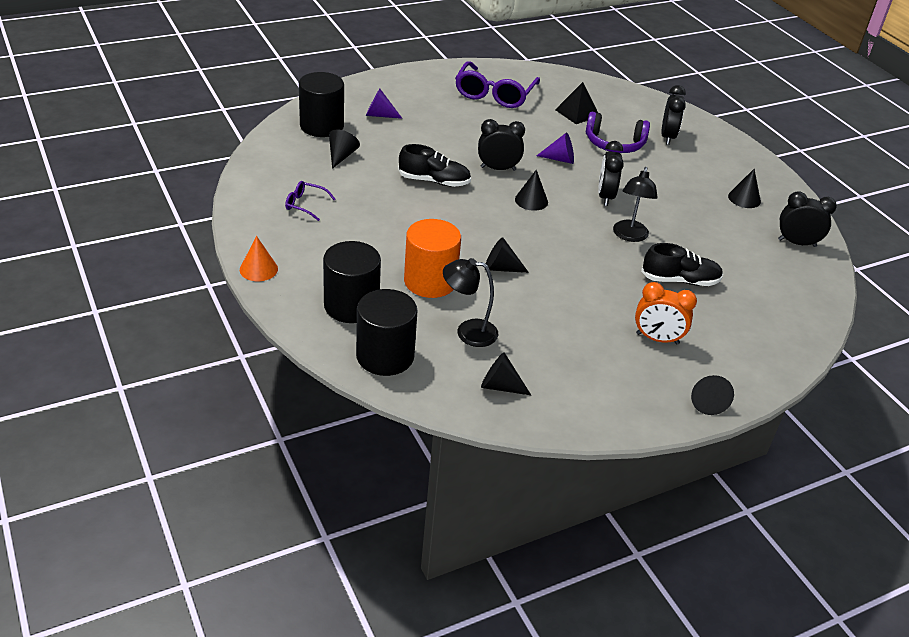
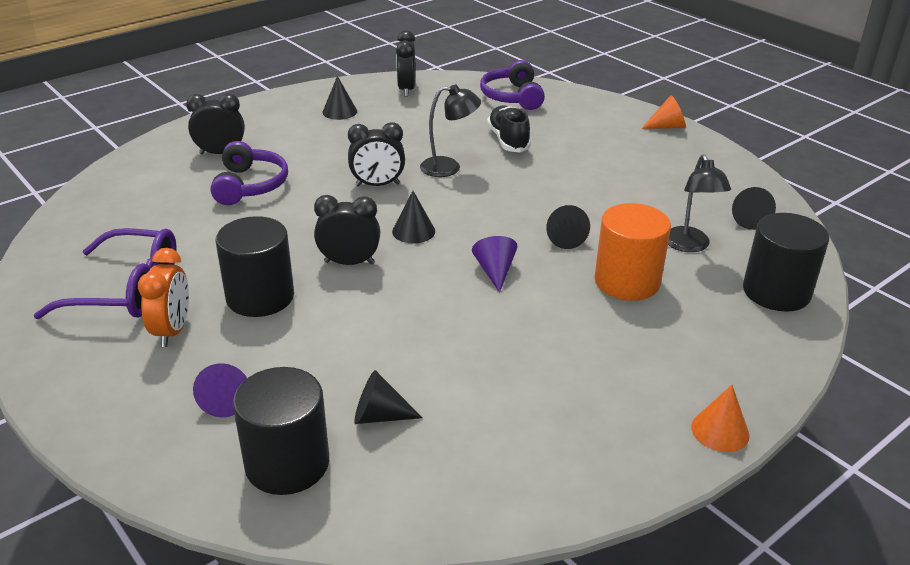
camera: 100 degrees left, 5 degrees down
(305, 205) = (538, 423): purple glasses -> none
(351, 305) = (719, 331): black cylinder -> black cylinder (260, 297)
(434, 181) = (407, 310): black shoe -> none
(498, 168) = (349, 263): black clock -> black clock turned 105 degrees clockwise
(560, 159) = (304, 219): purple cone -> purple cone (495, 271)
(577, 113) = (172, 216): black pyramid -> none
(657, 339) = (606, 148): orange clock -> orange clock (172, 331)
(706, 401) = (667, 127): black cone -> orange cone
(783, 307) = (512, 97): none -> purple headphones

